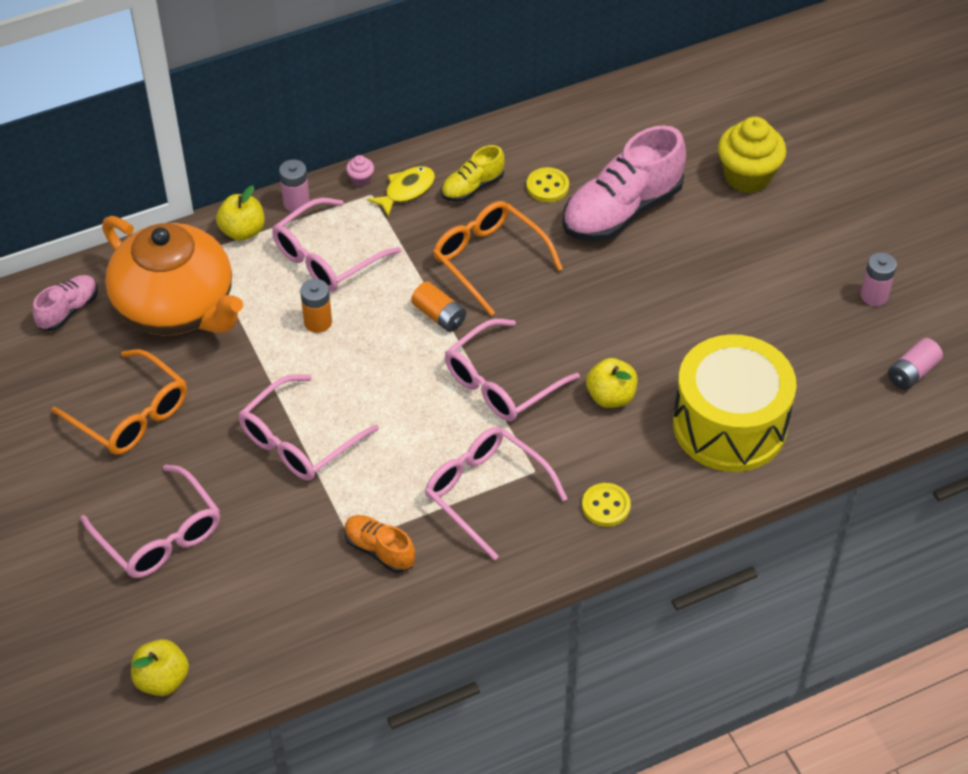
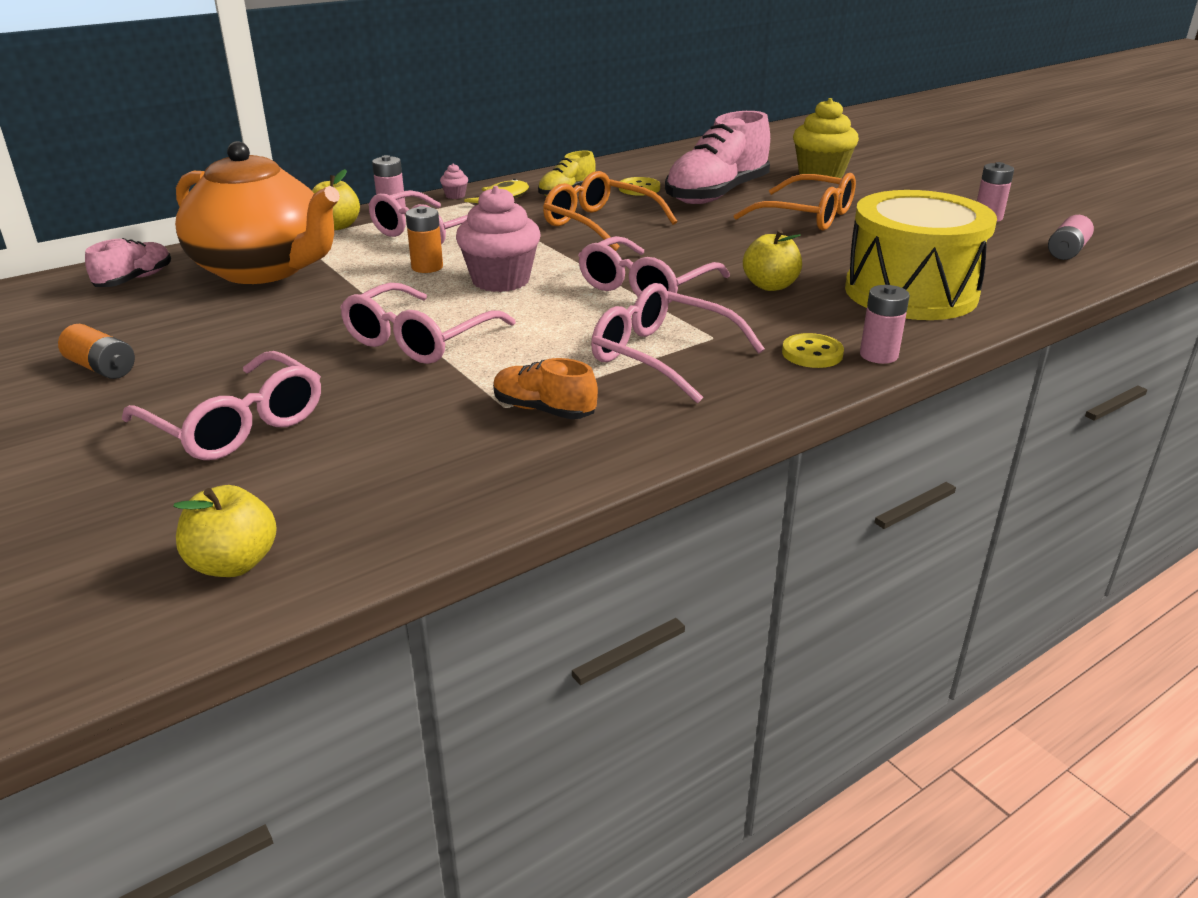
camera: 10 degrees left, 20 degrees down
(130, 415) = (203, 338): orange glasses -> orange glasses (807, 216)
(378, 355) = (500, 280): none -> pink cupcake
(439, 315) = (560, 255): orange battery -> orange battery (101, 368)
(658, 516) = (878, 355): none -> pink battery

